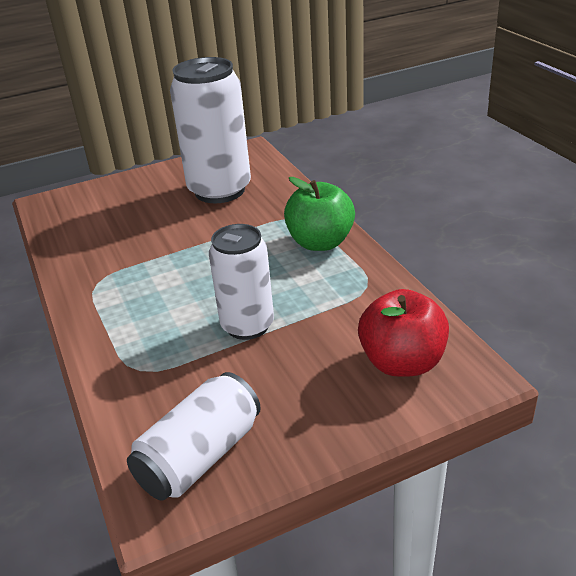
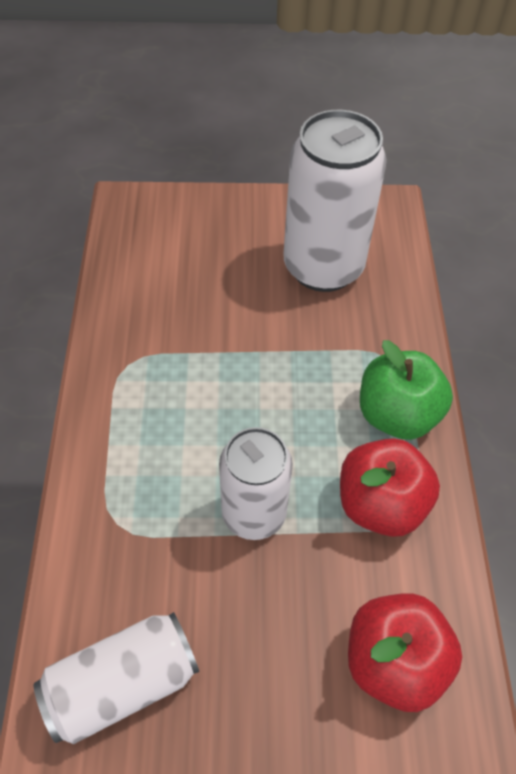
camera: 20 degrees right, 20 degrees up
(338, 289) = (380, 504): none -> red apple

